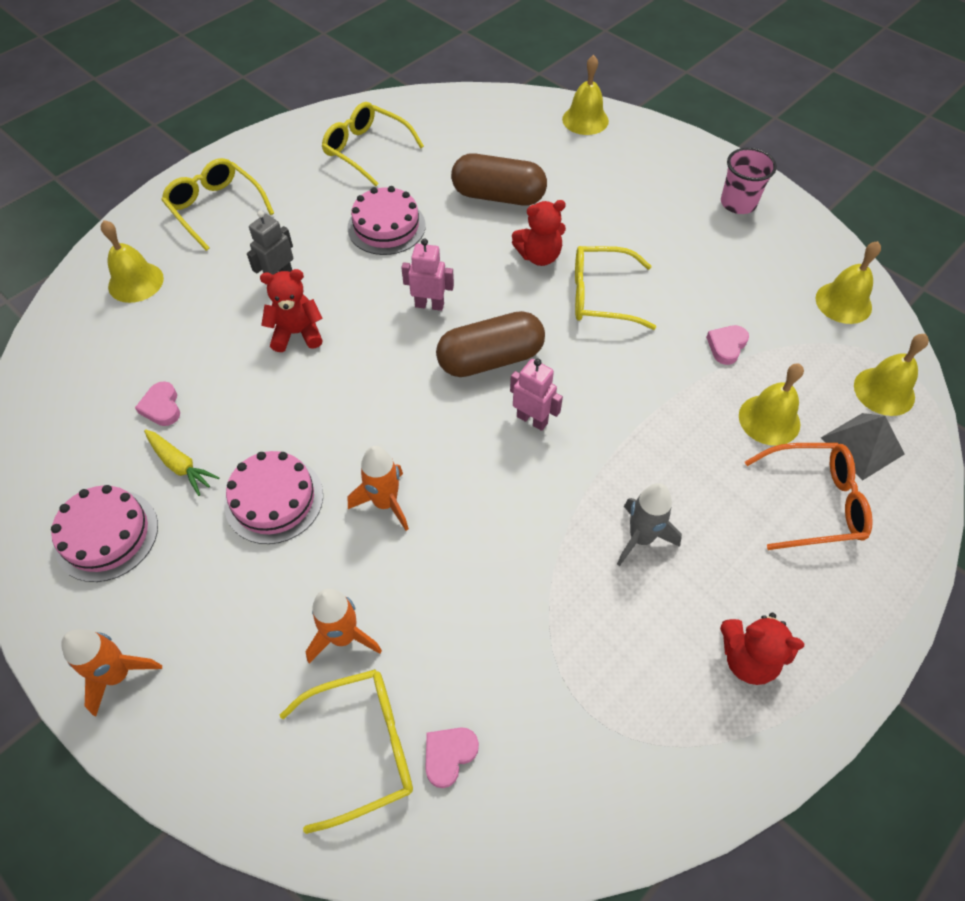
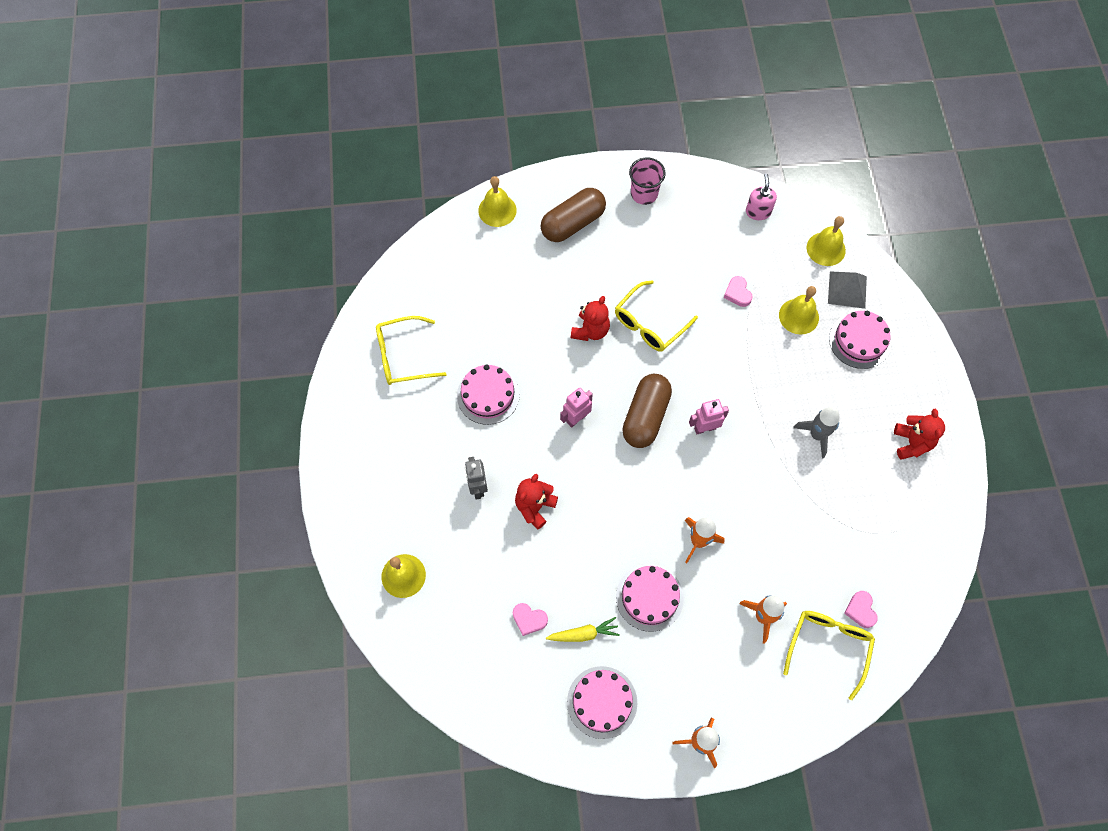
camera: 50 degrees left, 10 degrees up
(215, 208) = (374, 485): yellow glasses -> none
(498, 196) = (520, 313): brown capsule -> brown capsule (573, 223)
(747, 658) = (912, 443): red teddy bear -> red teddy bear turned 60 degrees counterclockwise
(814, 502) = (859, 341): orange glasses -> pink cake
(843, 302) = (758, 212): yellow bell -> pink soap dispenser

